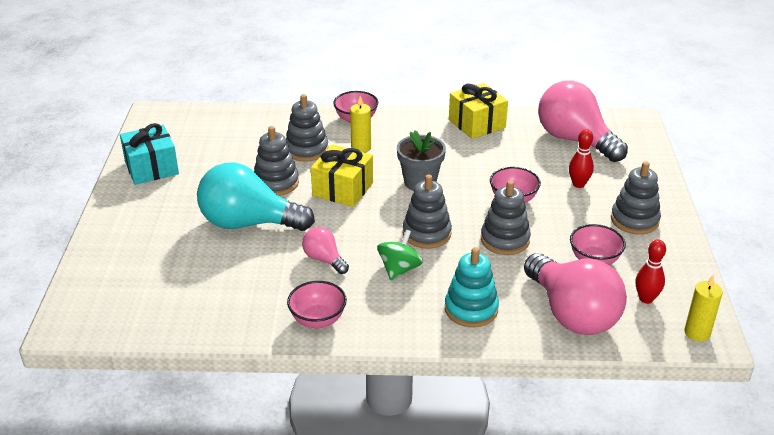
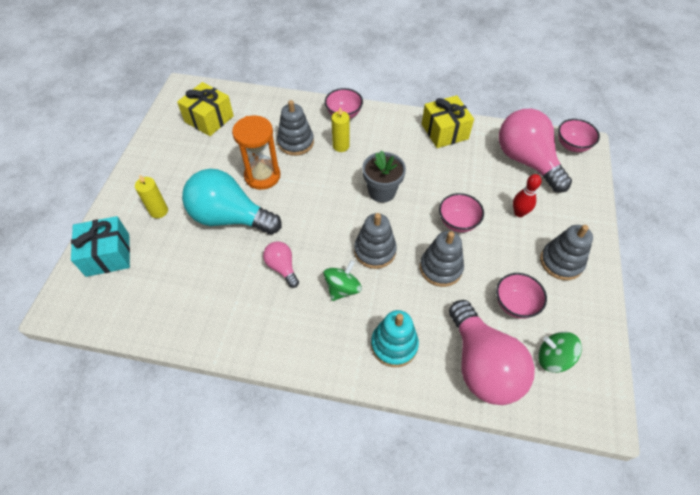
camera: 10 degrees right, 20 degrees up
(151, 168) = (167, 146): turquoise gift -> turquoise gift (108, 255)
(276, 183) = (262, 176): grey stacking toy -> orange hourglass
(318, 319) = (261, 335): pink bowl -> pink bowl (572, 145)
(343, 189) = (315, 190): yellow gift -> yellow gift (209, 119)
(646, 299) = (553, 358): red bowling pin -> green spinning top
(697, 333) = (592, 408): yellow candle -> yellow candle (159, 211)

